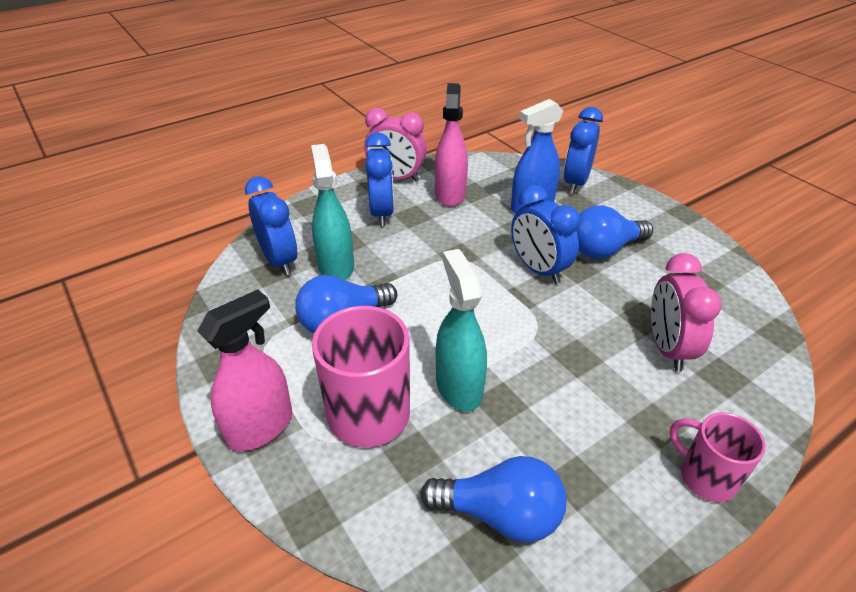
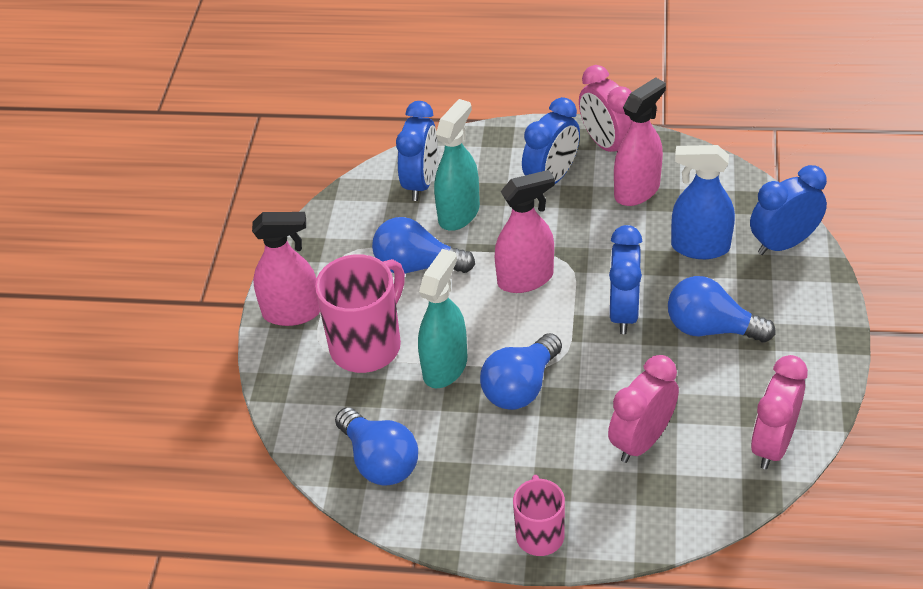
camera: 45 degrees right, 5 degrees up
(442, 284) = (525, 279): none -> pink spray bottle
(537, 364) = (521, 387): none -> blue light bulb
(738, 297) = (773, 444): none -> pink clock

